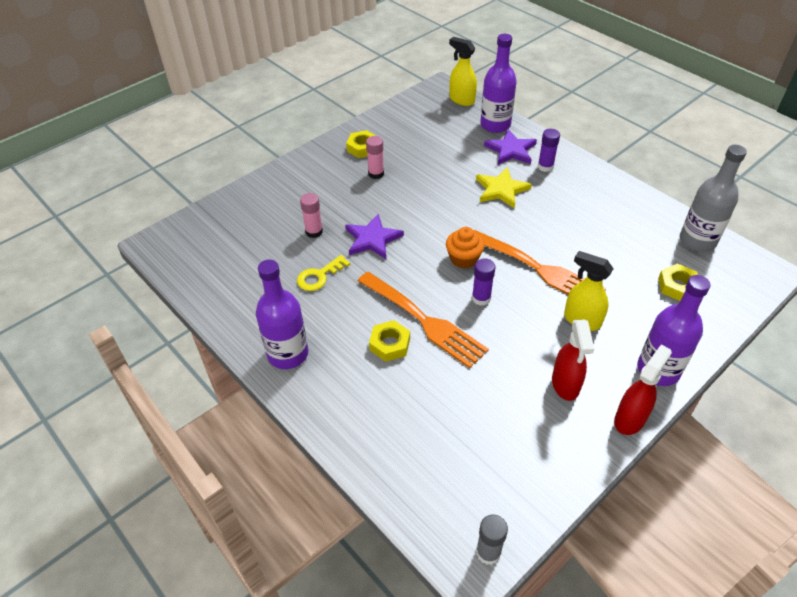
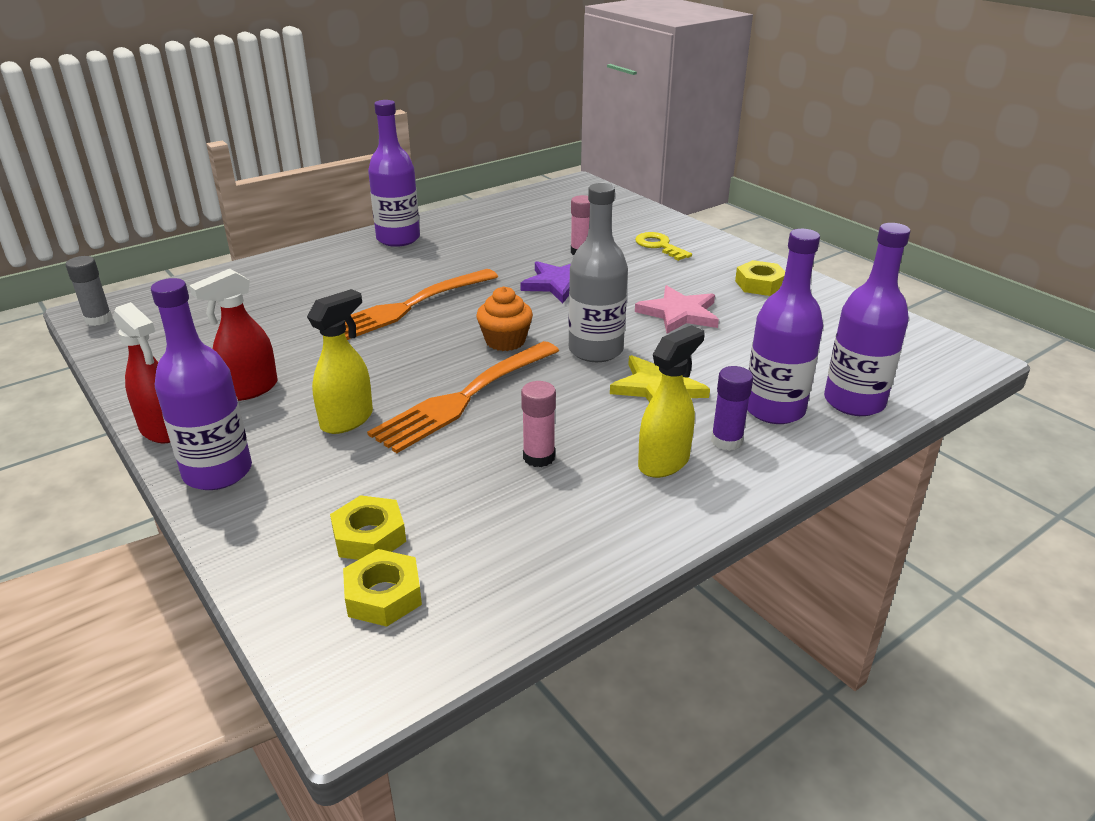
camera: 95 degrees right, 15 degrees down
(319, 276) = (504, 254): yellow key -> yellow key (659, 246)
(376, 174) = (698, 291): pink glue stick -> pink glue stick (539, 457)
(390, 344) = (381, 287): yellow nut -> yellow nut (383, 595)
(409, 182) = (679, 313): none -> pink star
(461, 100) = (929, 374): yellow spray bottle -> yellow spray bottle (664, 462)
(481, 298) = (426, 347): purple glue stick -> none
(511, 150) = (774, 409): purple star -> purple bottle
(565, 385) = (250, 390): red spray bottle -> red spray bottle turned 45 degrees counterclockwise
(697, 241) = (478, 600): grey bottle -> grey bottle (595, 350)

